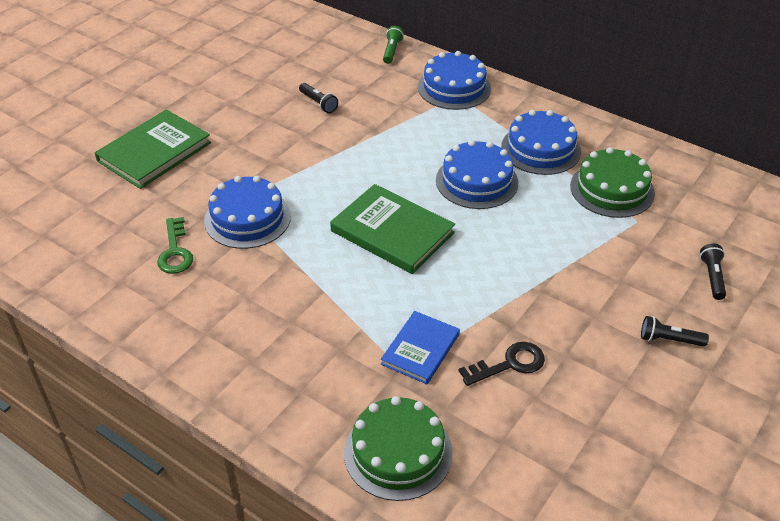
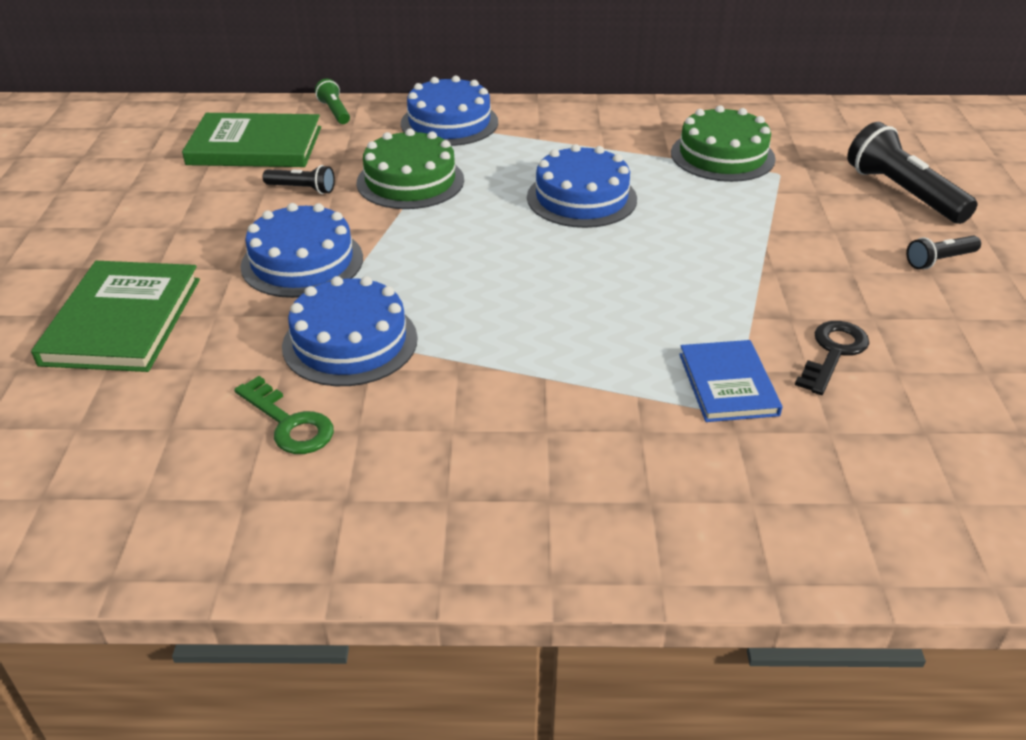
camera: 35 degrees left, 5 degrees down
(392, 232) = (550, 282): green book -> green book (255, 146)
(398, 452) = (840, 504): green cake -> green cake (410, 181)
(540, 149) = (610, 146): blue cake -> blue cake (302, 262)
(712, 277) = (902, 193): black flashlight -> black flashlight, size x1.90

